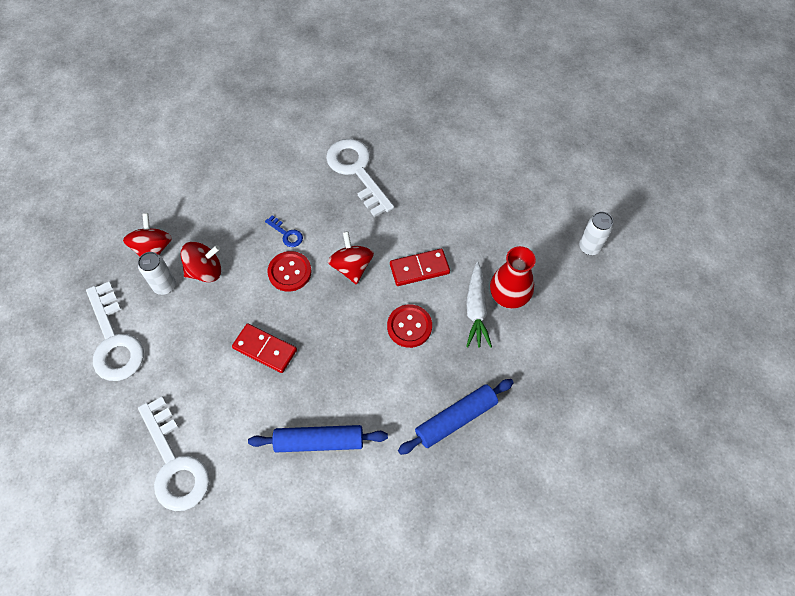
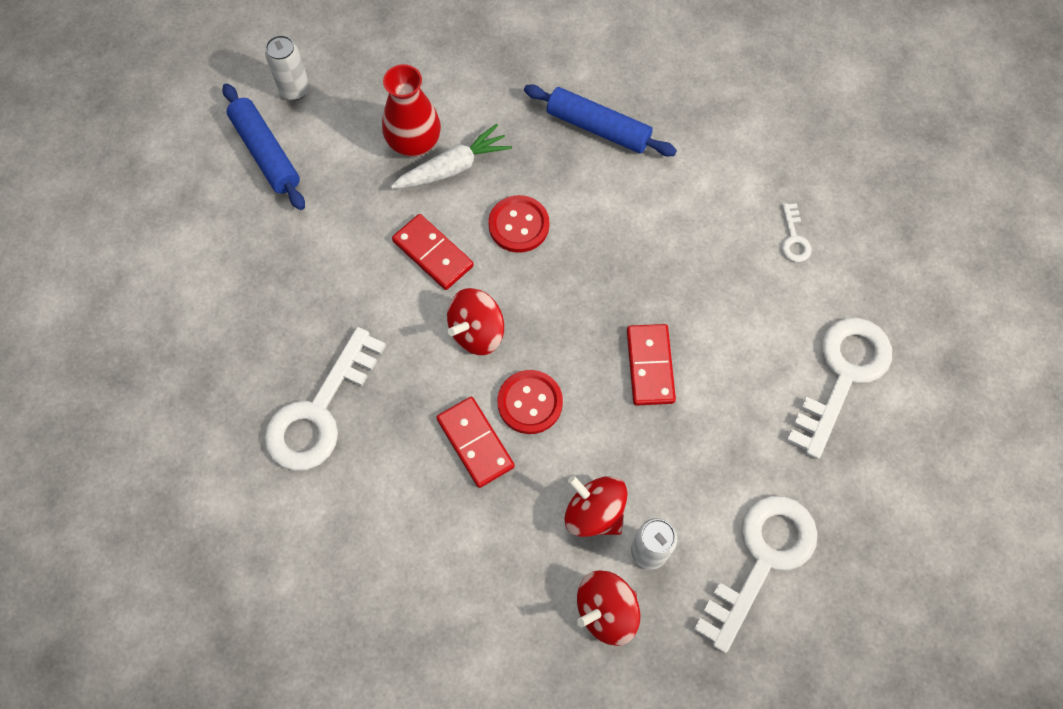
camera: 120 degrees left, 5 degrees up
(286, 234) = (475, 443): blue key -> red domino
(287, 500) = (794, 238): none -> white key
(319, 441) = (714, 243): blue rolling pin -> blue rolling pin (266, 153)

